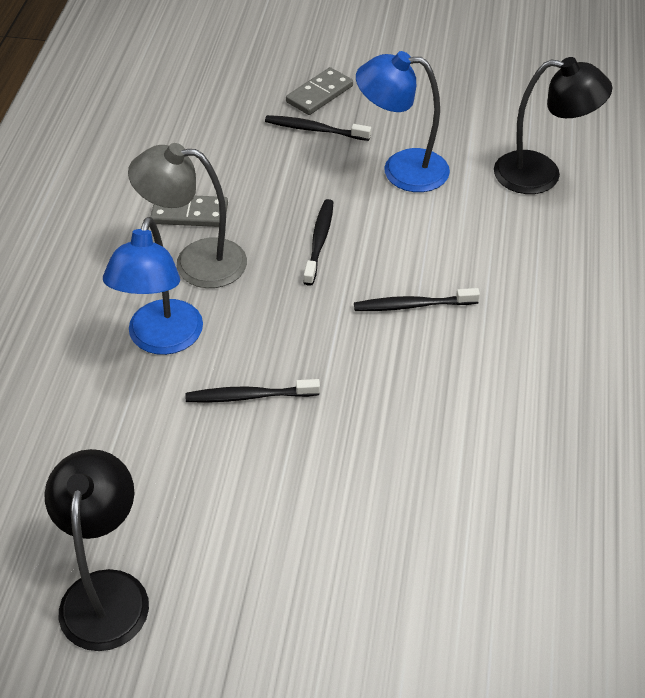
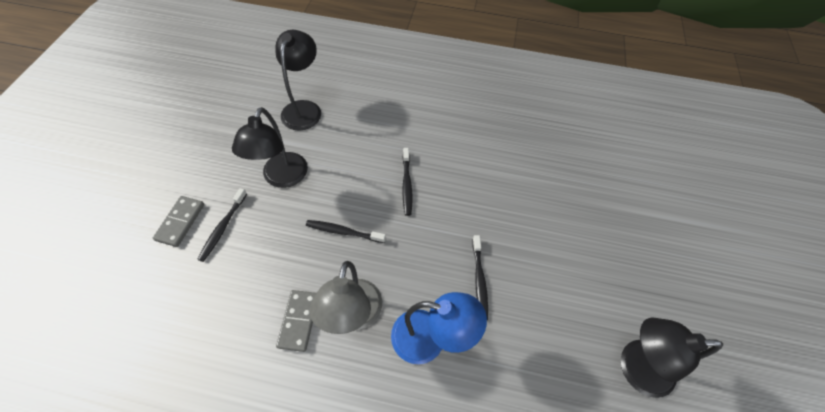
camera: 90 degrees left, 10 degrees up
(319, 94) = (180, 222): grey domino -> grey domino turned 60 degrees clockwise
(401, 170) = (282, 178): blue lamp -> black lamp

